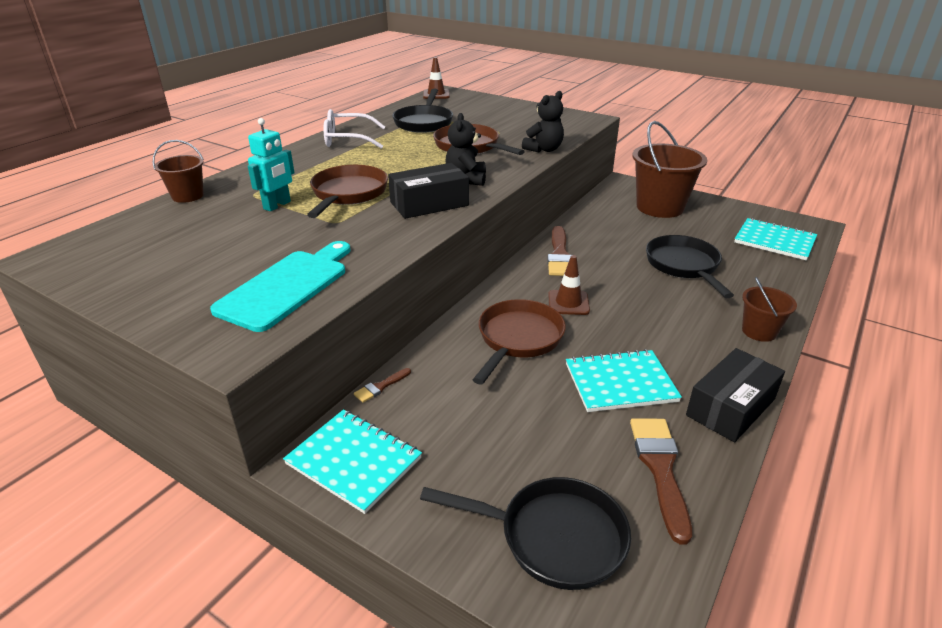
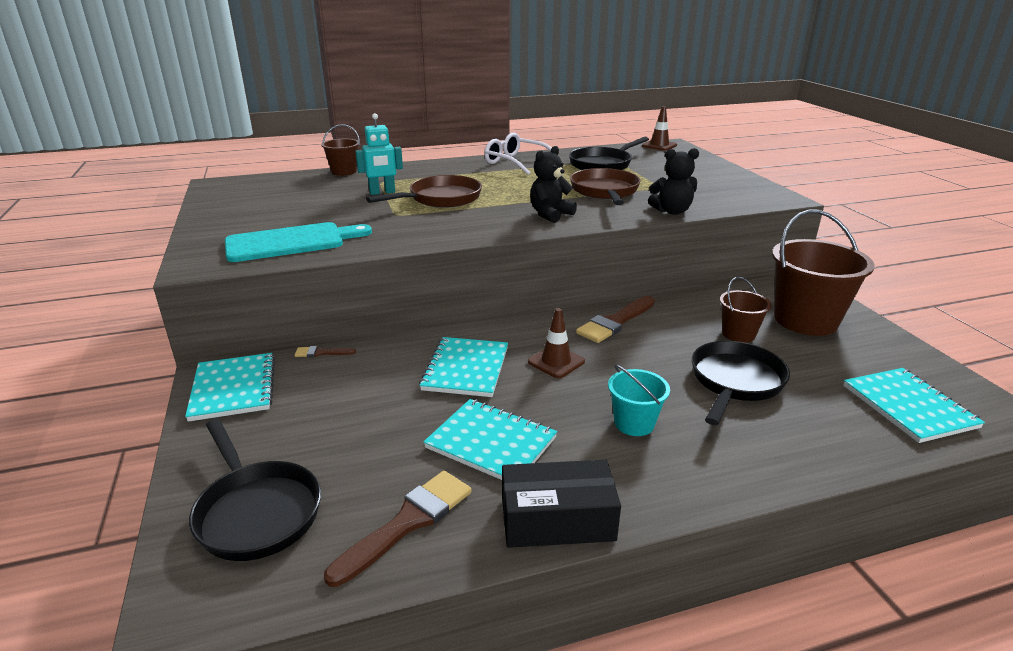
camera: 40 degrees right, 5 degrees down
(429, 204) = (484, 223): black box -> none
(518, 339) = (466, 369): brown pan -> turquoise notebook
(675, 321) = (634, 423): none -> turquoise bucket
(759, 331) = (715, 477): brown bucket -> brown bucket (738, 334)

